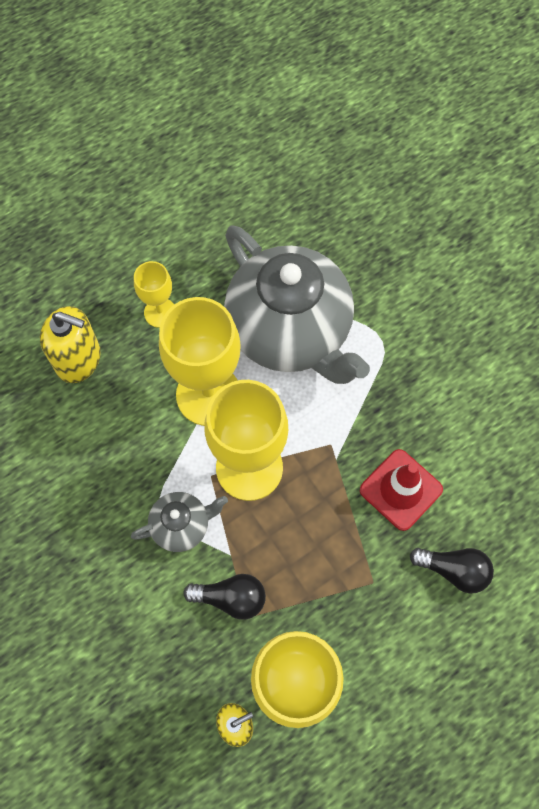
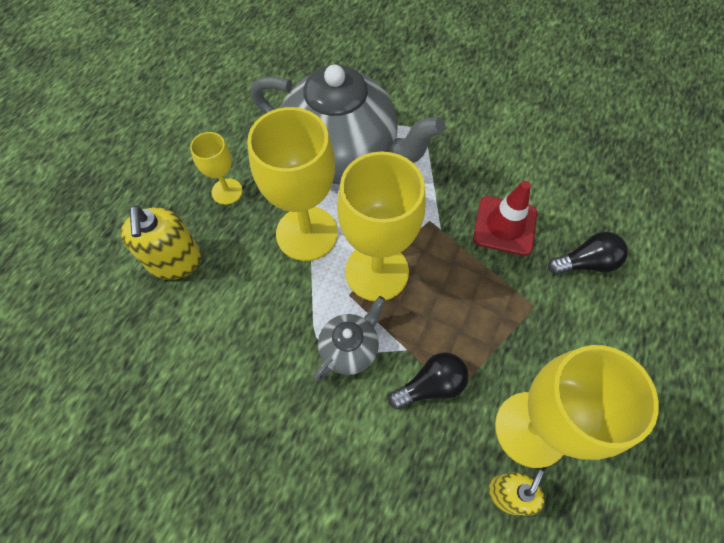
camera: 30 degrees left, 5 degrees down
(78, 359) = (175, 261): yellow soap dispenser -> yellow soap dispenser turned 90 degrees clockwise

